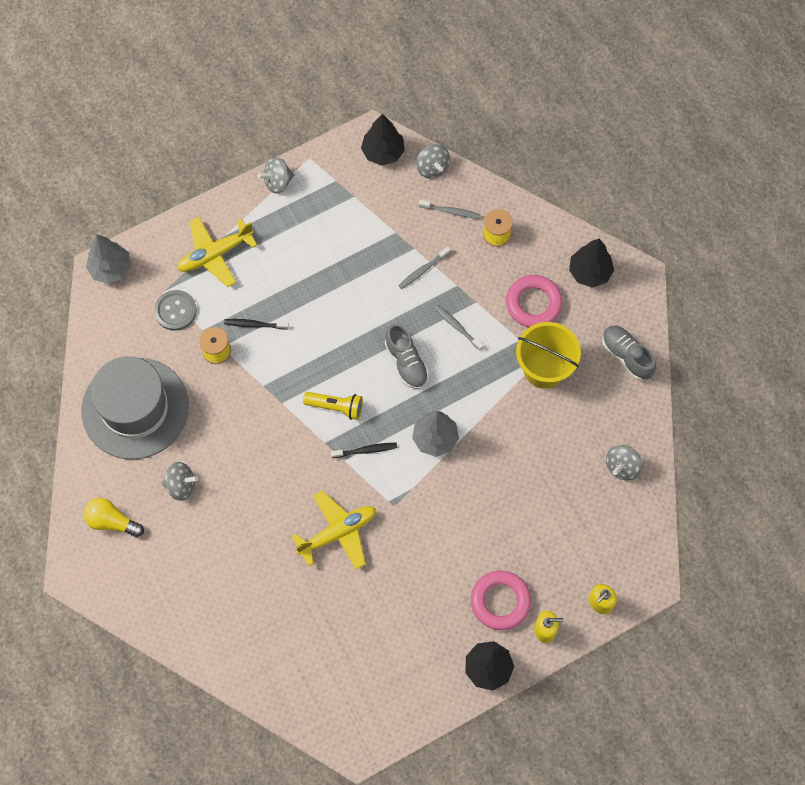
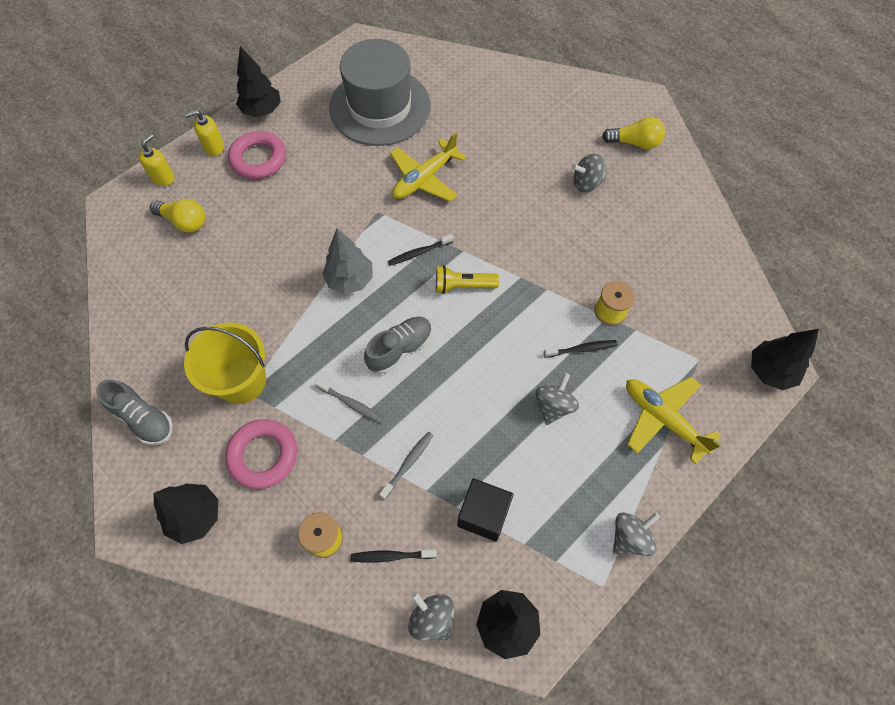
camera: 165 degrees right, 5 degrees down
(111, 269) = (770, 371): grey tree -> black tree
(135, 408) = (664, 238): grey hat -> grey hat (380, 107)
(175, 311) = (674, 342): grey button -> none
(215, 254) = (662, 419): yellow plane -> yellow plane turned 90 degrees counterclockwise
(377, 222) = (483, 514): none -> black cube
(406, 362) = (400, 349): grey shoe -> grey shoe turned 90 degrees clockwise
(451, 211) = (391, 556): grey toothbrush -> black toothbrush
(582, 542) = (184, 222): none -> yellow light bulb
(622, 467) = (145, 298): grey spinning top -> grey spinning top (554, 406)

